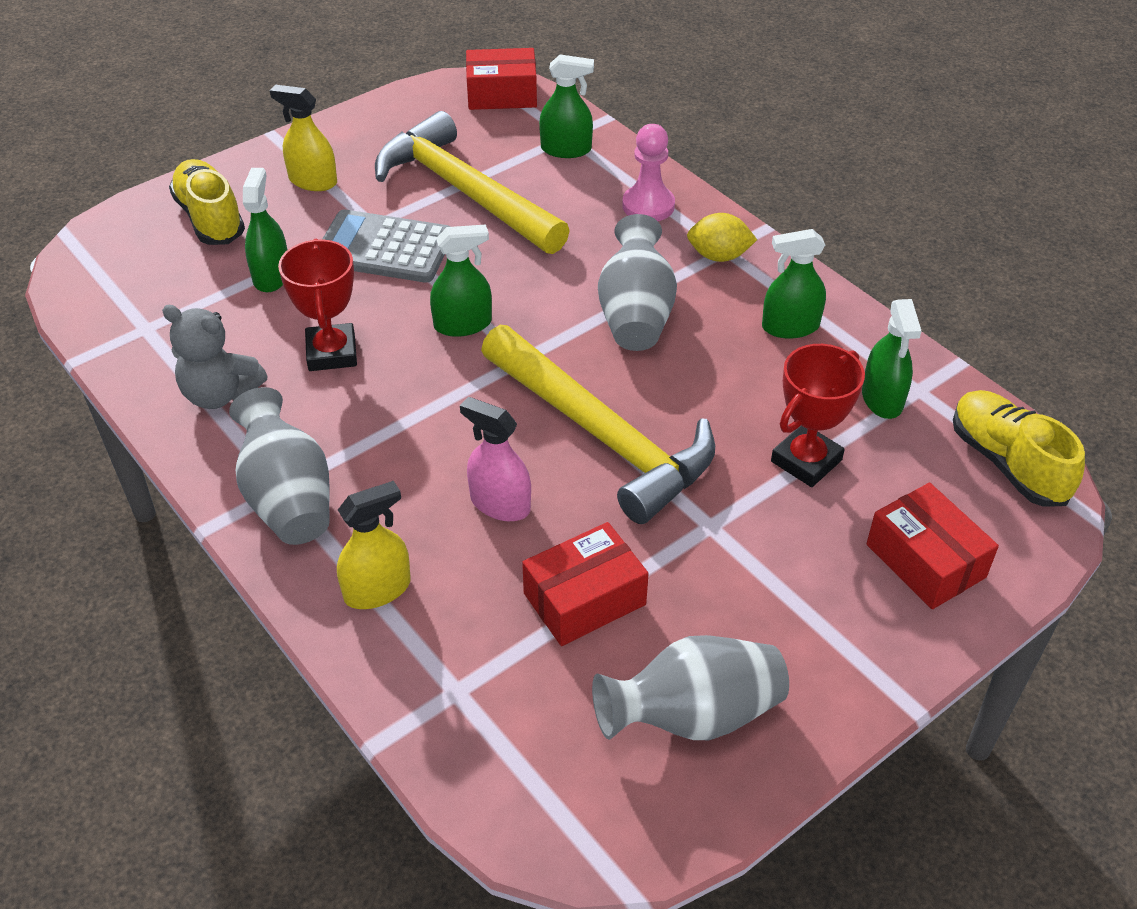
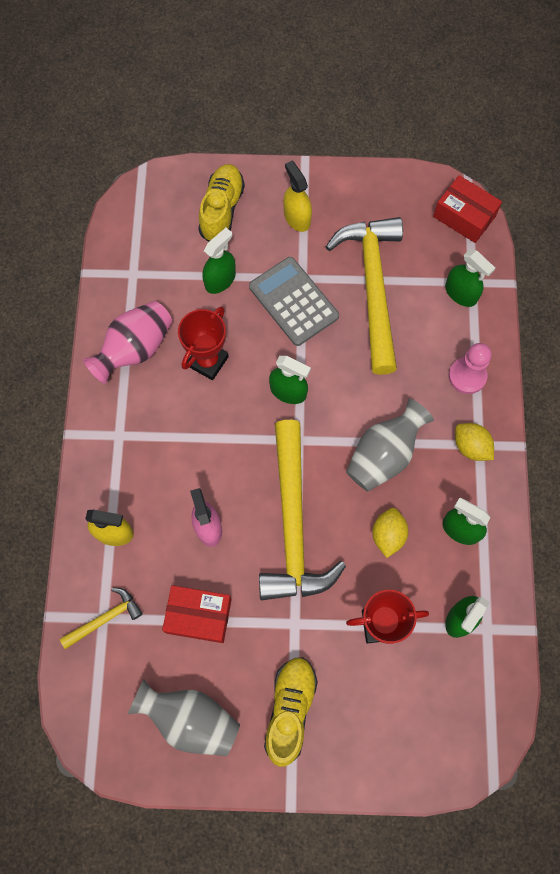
camera: 40 degrees right, 25 degrees up
(220, 394) = (135, 349): grey teddy bear -> pink vase
(288, 498) = (116, 444): grey vase -> none
(459, 689) = (105, 618): none -> yellow hammer
(720, 378) = (388, 535): none -> yellow lemon
(925, 561) = (378, 733): red box -> none
(1007, 463) = (484, 713): yellow shoe -> yellow shoe (290, 709)

